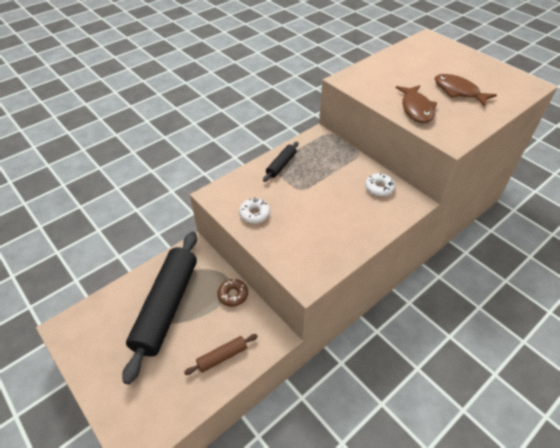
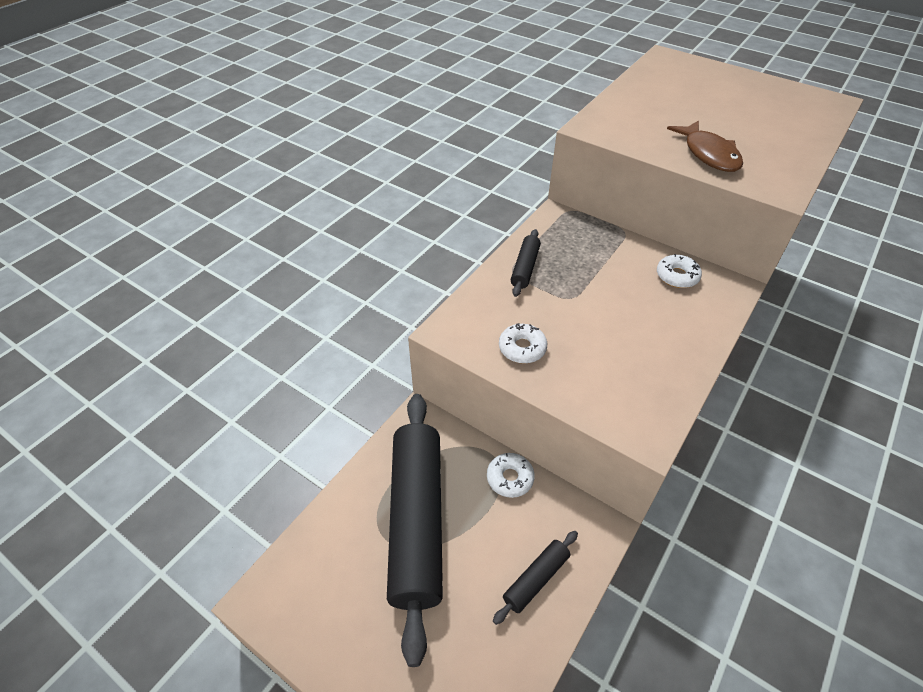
camera: 15 degrees left, 0 degrees up
(222, 357) = (536, 579): brown rolling pin -> black rolling pin
(233, 295) = (510, 478): brown donut -> white donut
(458, 91) = (748, 123): brown fish -> none

